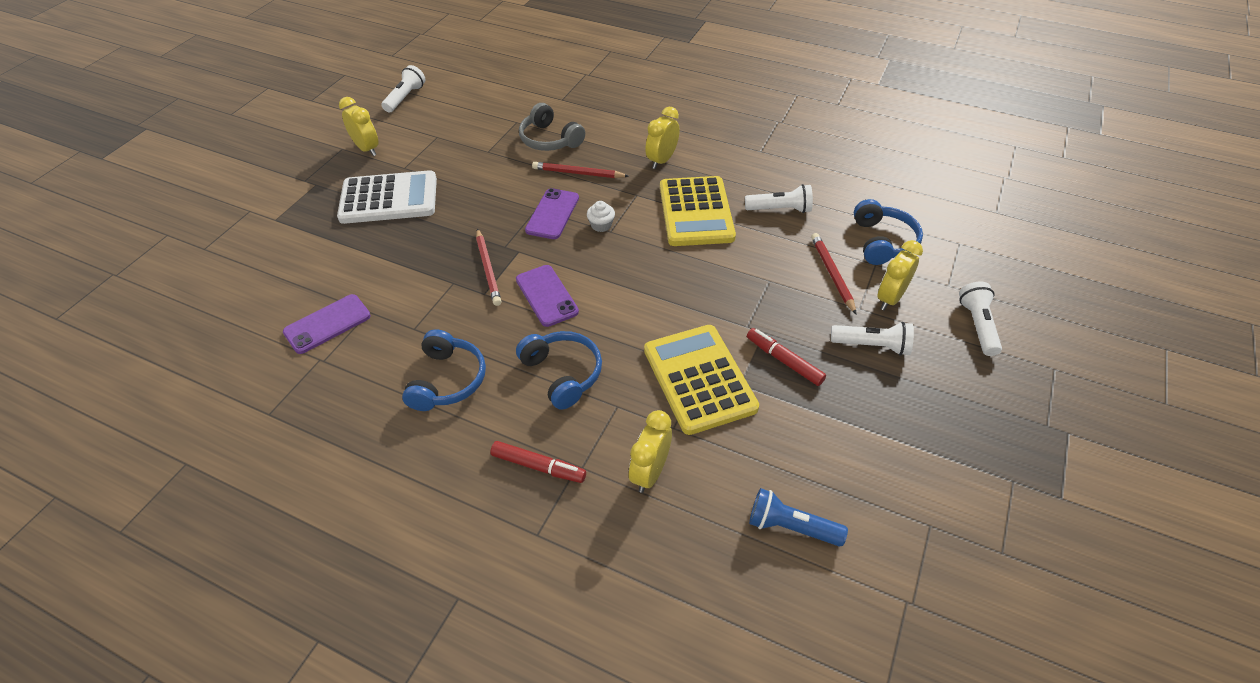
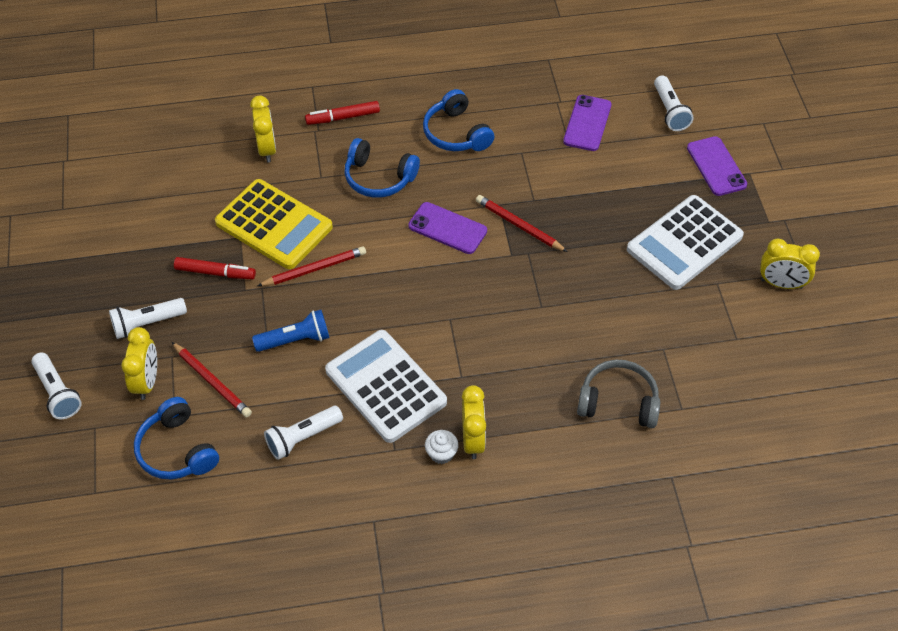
camera: 145 degrees right, 5 degrees up
(405, 97) = (842, 374): white flashlight -> white flashlight (670, 111)
(552, 214) = (520, 308): purple phone -> purple phone (716, 166)
(578, 173) = (543, 371): red pencil -> red pencil (314, 269)
(601, 225) = (464, 321): white cupcake -> white cupcake (441, 453)
(696, 212) = (385, 386): yellow calculator -> white calculator
(790, 527) = (156, 164): blue flashlight -> blue flashlight (295, 340)

